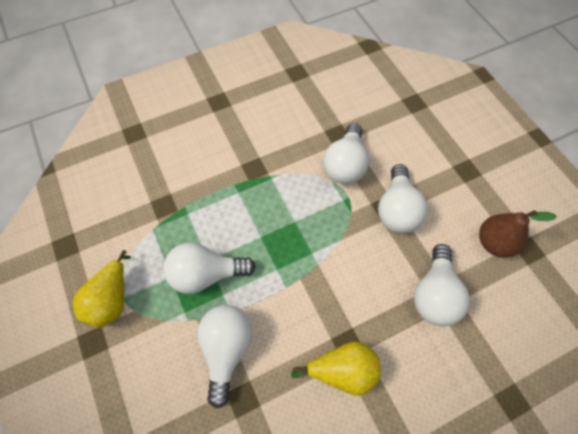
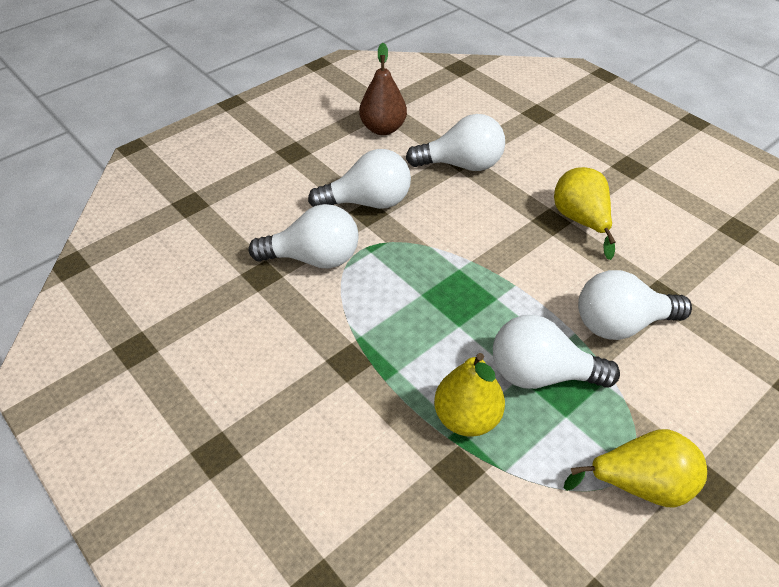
camera: 105 degrees left, 15 degrees down
(192, 220) = (466, 418): none -> yellow pear
(206, 274) = (541, 374): white light bulb -> white light bulb turned 120 degrees clockwise

